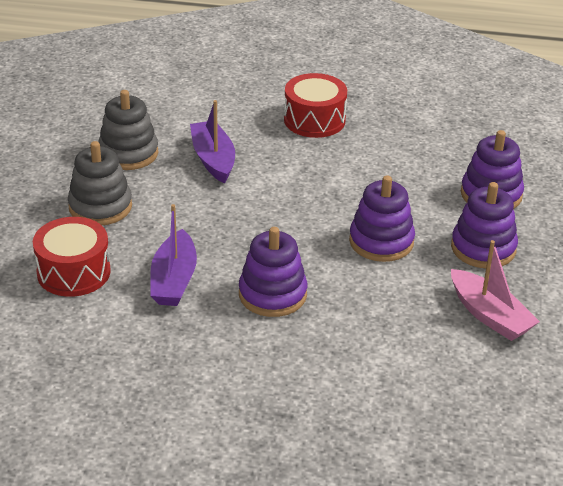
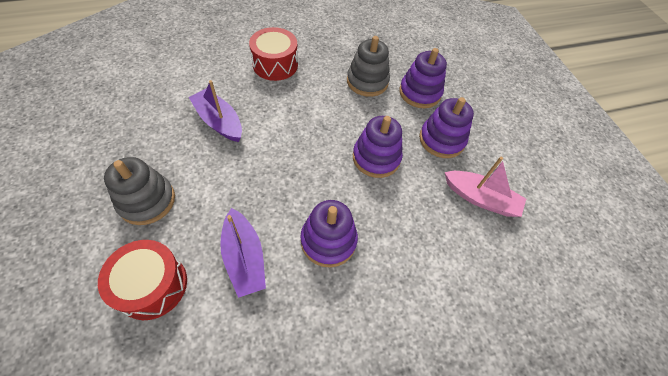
camera: 30 degrees left, 20 degrees up
(128, 153) = (148, 137): grey stacking toy -> grey stacking toy (367, 81)

